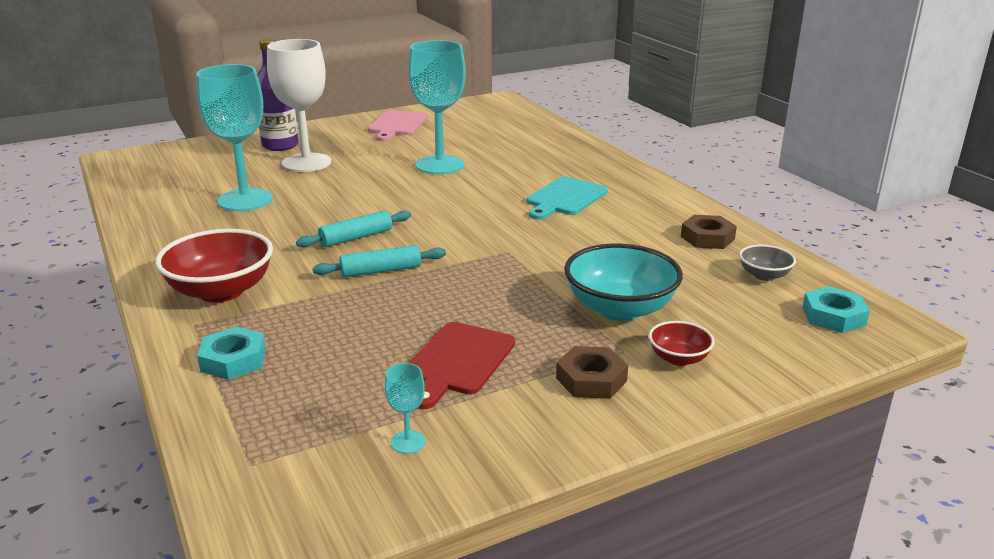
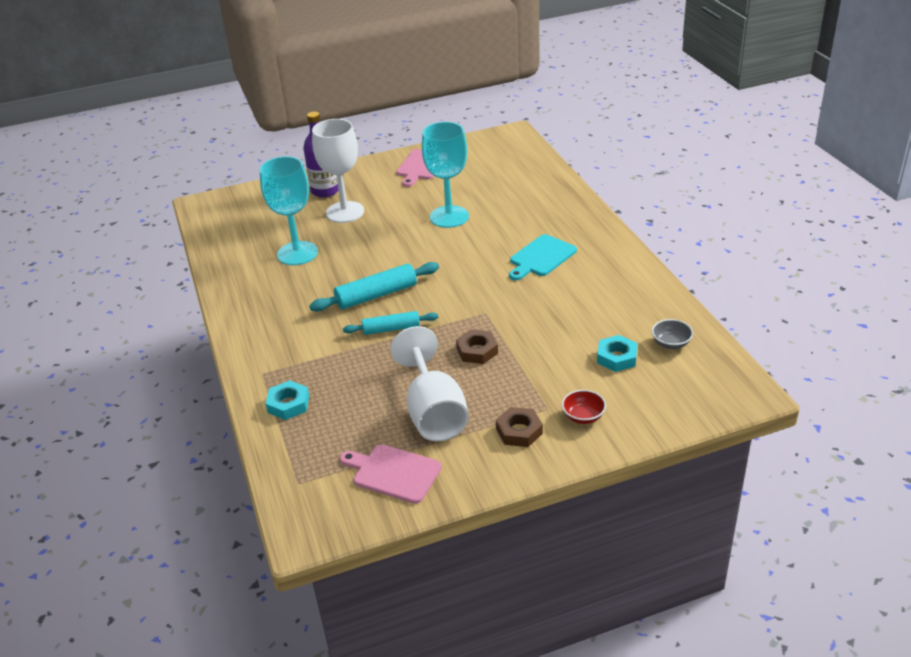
camera: 10 degrees right, 10 degrees up
(221, 291) = (280, 344): red bowl -> none
(356, 237) = (376, 295): turquoise rolling pin -> turquoise rolling pin, size x1.51
(408, 442) = (393, 473): turquoise goblet -> pink cutting board
(458, 361) = (433, 412): red cutting board -> white goblet
(620, 309) = (554, 371): turquoise bowl -> none
(707, 238) = (640, 304): brown nut -> brown nut (477, 350)
(833, 316) = (707, 384): turquoise nut -> turquoise nut (616, 357)

